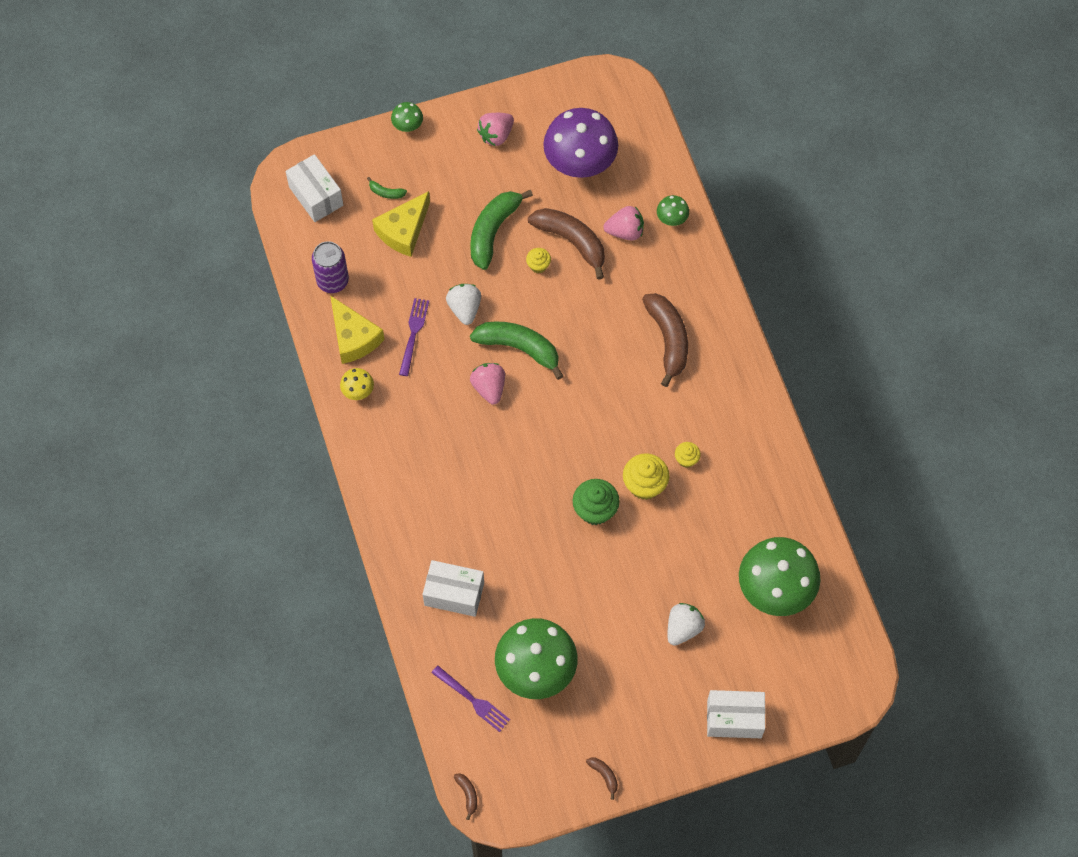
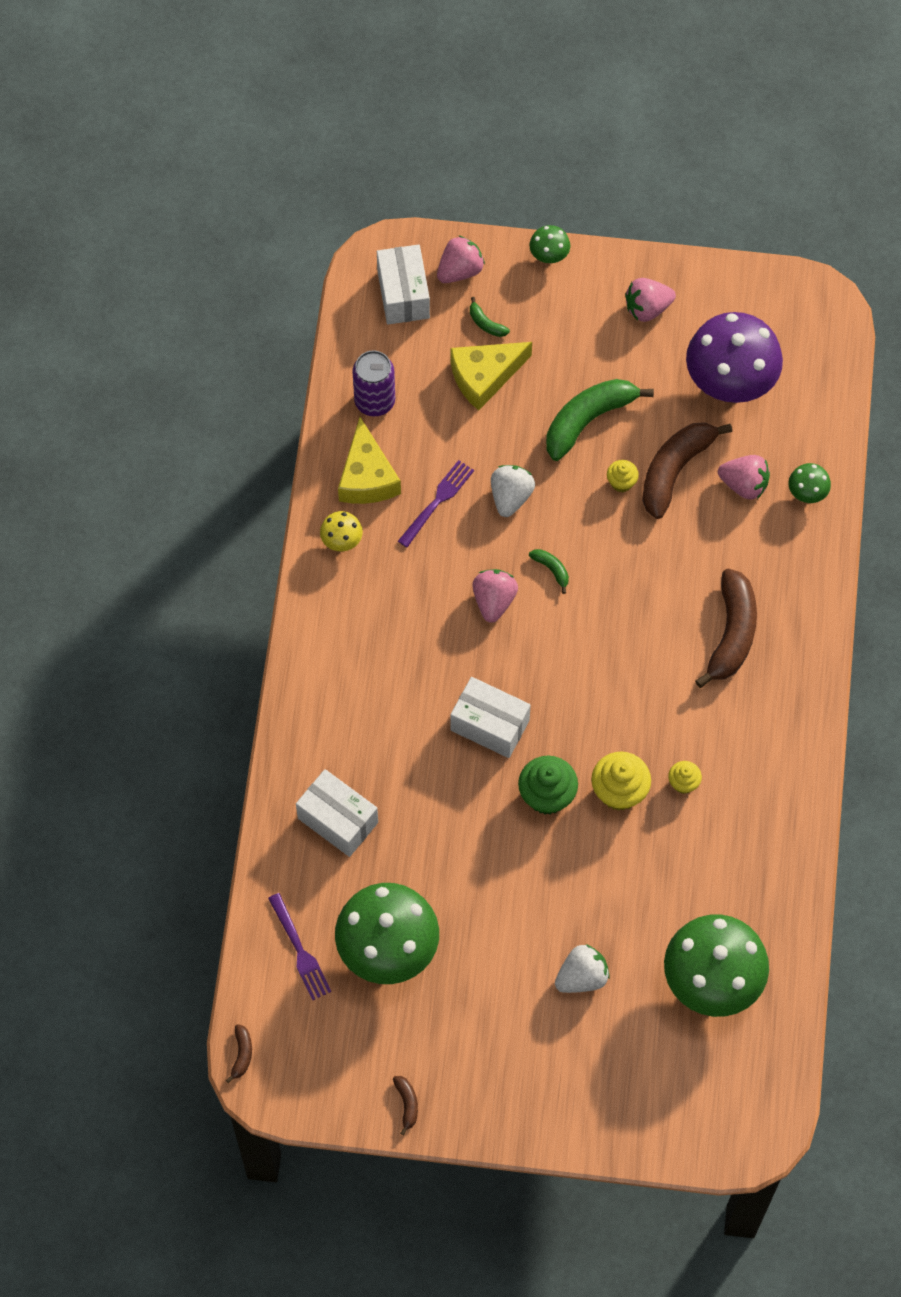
camera: 25 degrees right, 0 degrees up
(348, 162) = (460, 270): none -> pink strawberry
(519, 348) = (551, 569): green banana -> green banana, size x0.43
(572, 241) = (675, 470): brown banana -> brown banana turned 120 degrees counterclockwise
(734, 719) = (589, 1108): white box -> white box (489, 725)

